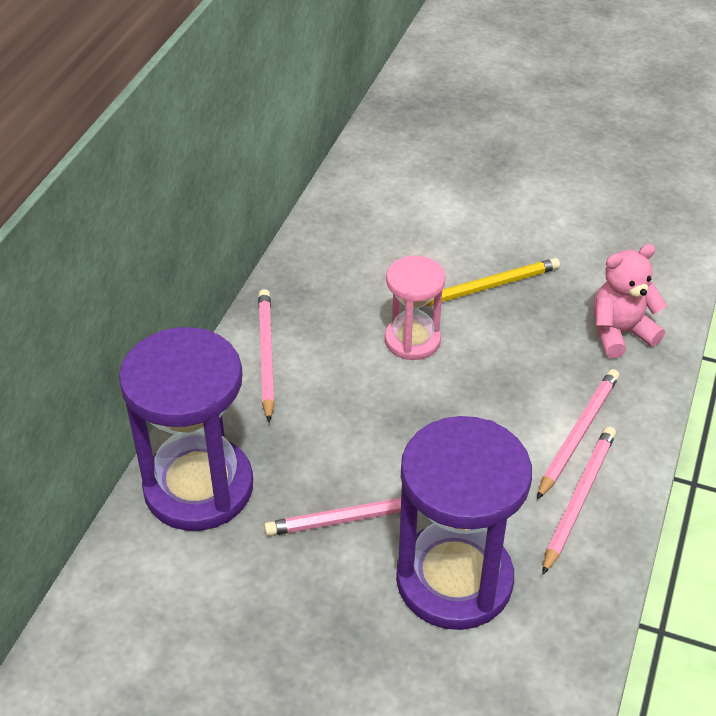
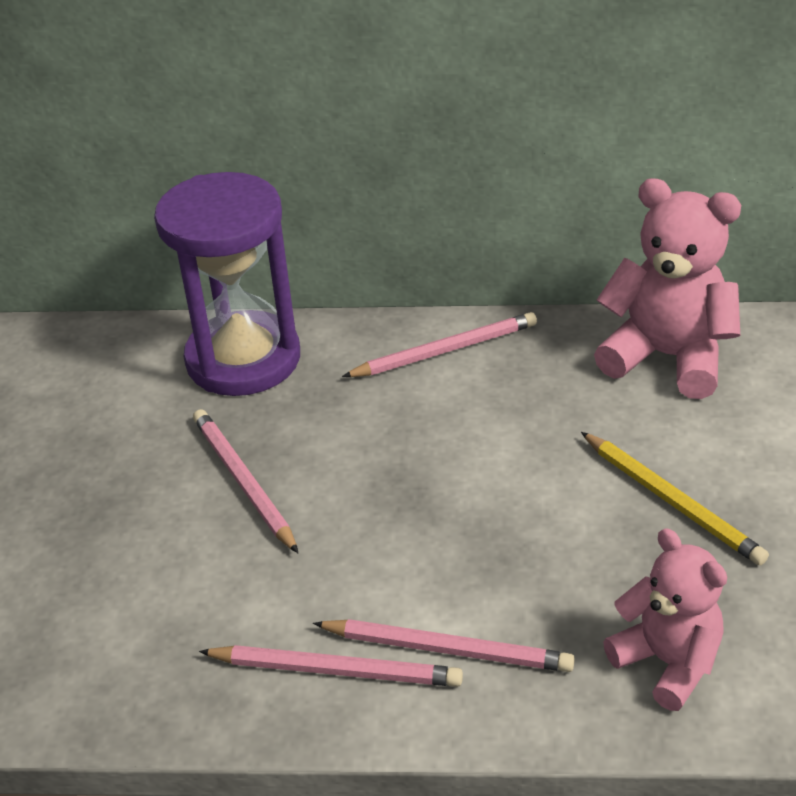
camera: 75 degrees right, 5 degrees down
(343, 242) = (667, 357): none -> pink teddy bear
(412, 340) = (532, 457): pink hourglass -> none
(454, 580) = (179, 579): purple hourglass -> none

